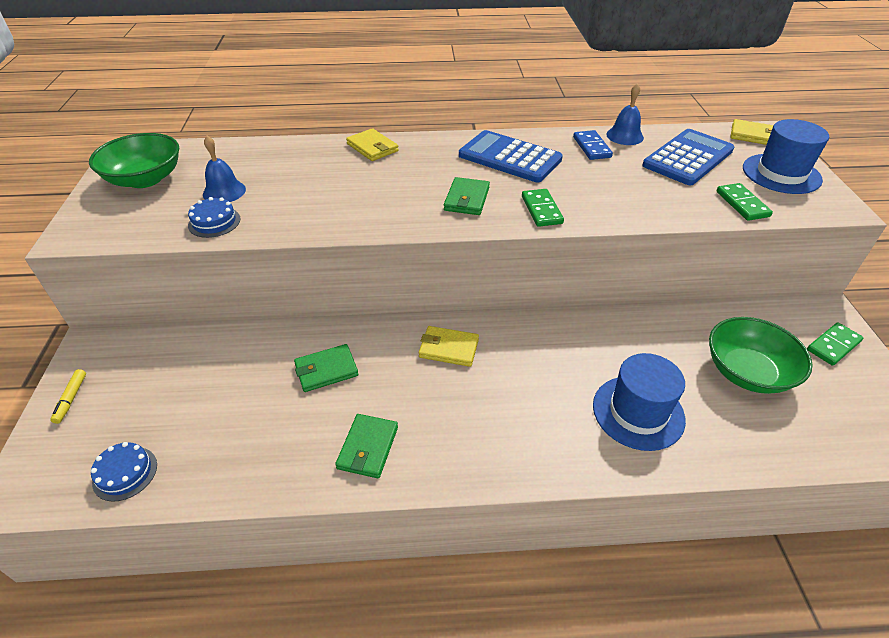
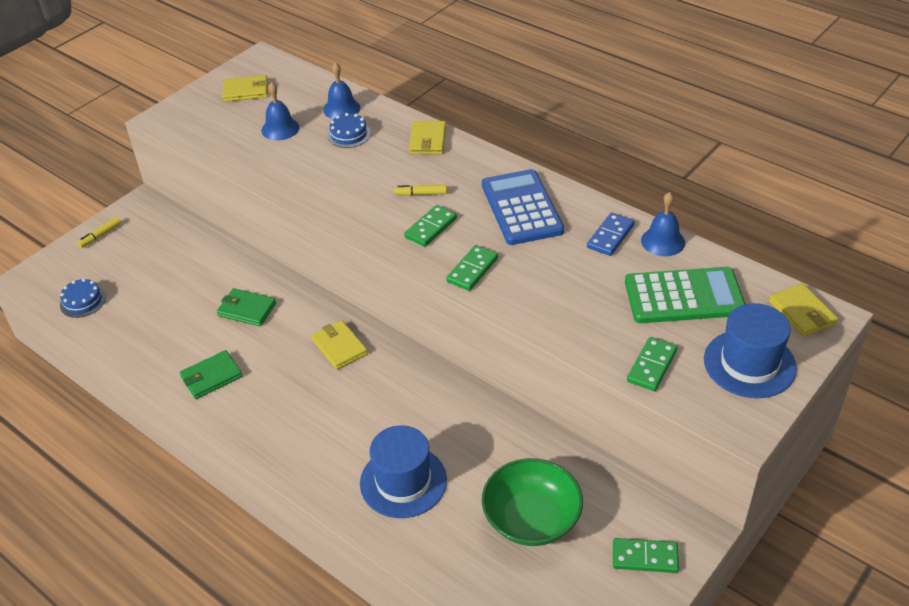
camera: 45 degrees right, 0 degrees up
(145, 179) = (246, 91): green bowl -> yellow wallet
(214, 222) = (246, 152): blue cake -> blue cake (349, 134)
(264, 156) = (341, 109): none -> blue bell
(422, 182) = (421, 194): none -> yellow marker
(467, 199) = (431, 228): green wallet -> green domino
(688, 158) = (684, 296): blue calculator -> green calculator

